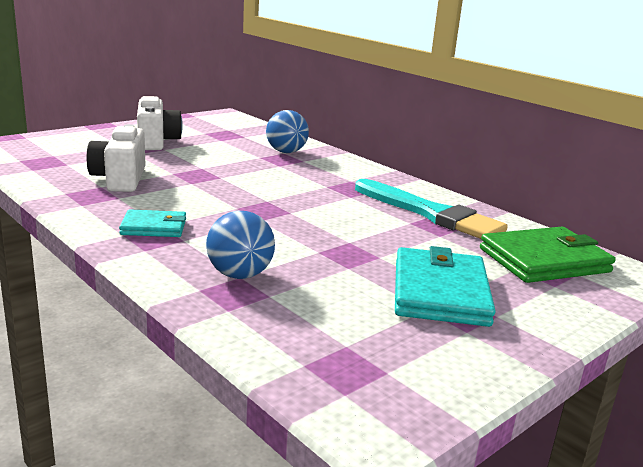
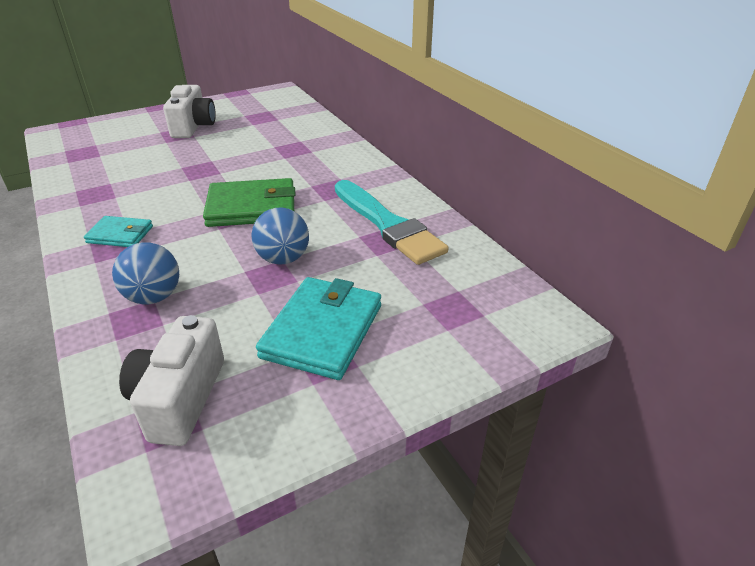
camera: 15 degrees right, 15 degrees up
(120, 179) = (131, 174): white camera -> white camera (180, 399)
(286, 152) = (303, 140): blue ball -> blue ball (283, 259)
(544, 260) = (461, 294): green wallet -> green wallet (252, 207)

